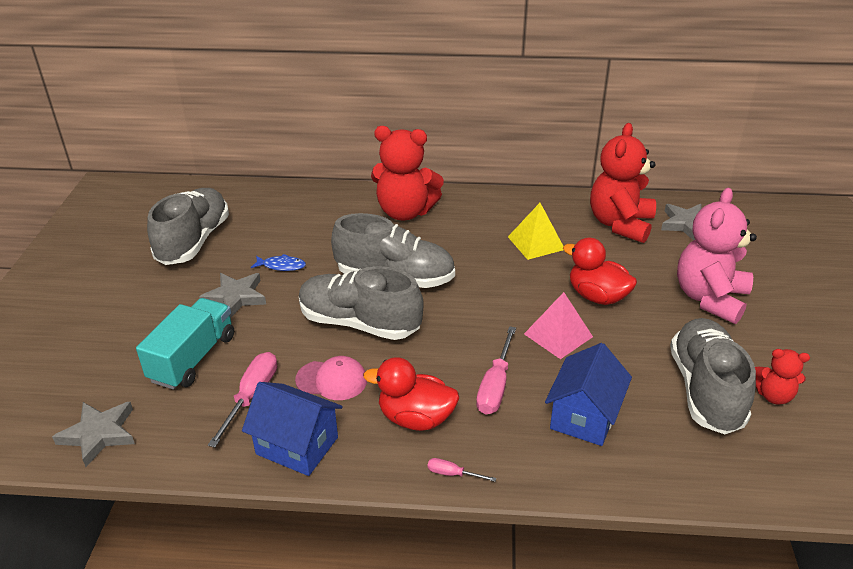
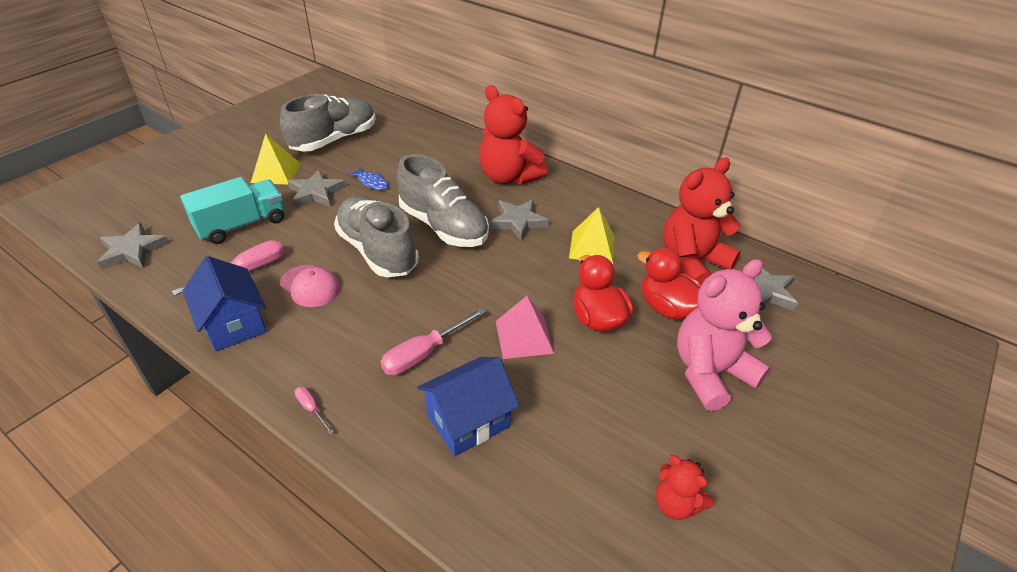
camera: 30 degrees right, 5 degrees up
(168, 295) = (276, 172): none -> yellow pyramid
(415, 418) = (335, 348): red duck -> red duck (667, 308)
(455, 247) = (518, 222): none -> grey star
(705, 390) = (609, 459): grey shoe -> none

